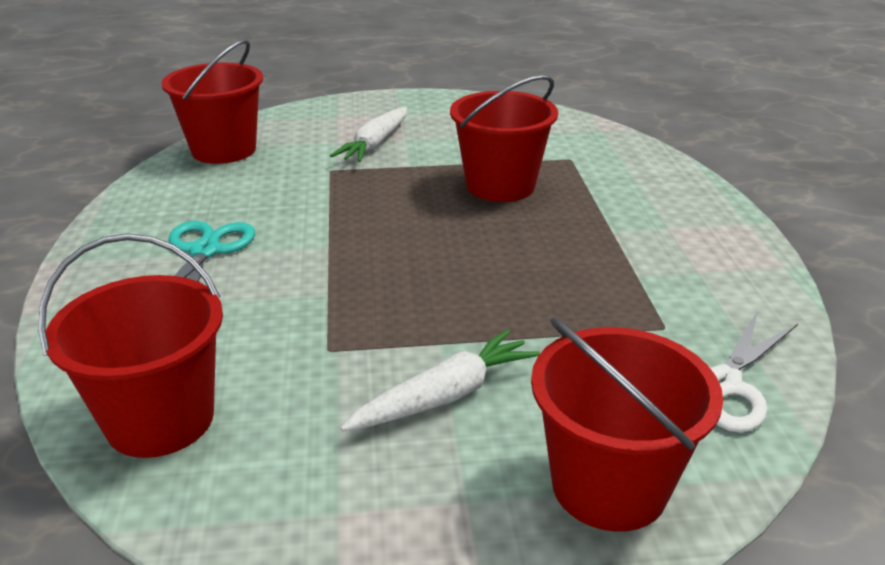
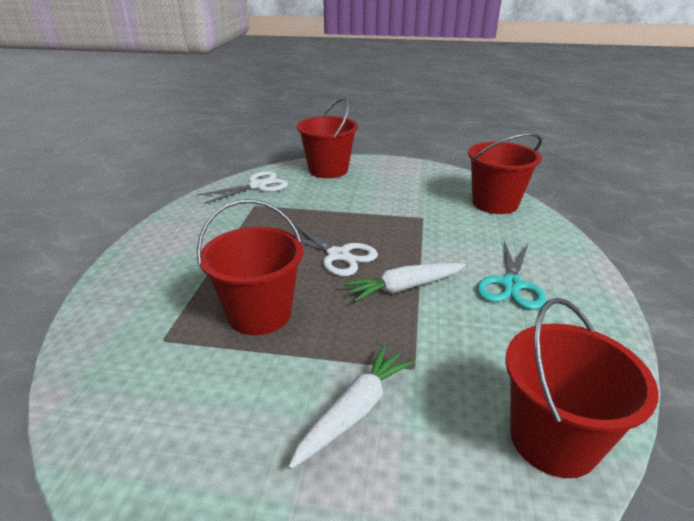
camera: 165 degrees left, 0 degrees up
(445, 395) = (372, 196): white carrot -> white carrot (404, 288)
(450, 256) = (338, 255): none -> white scissors

